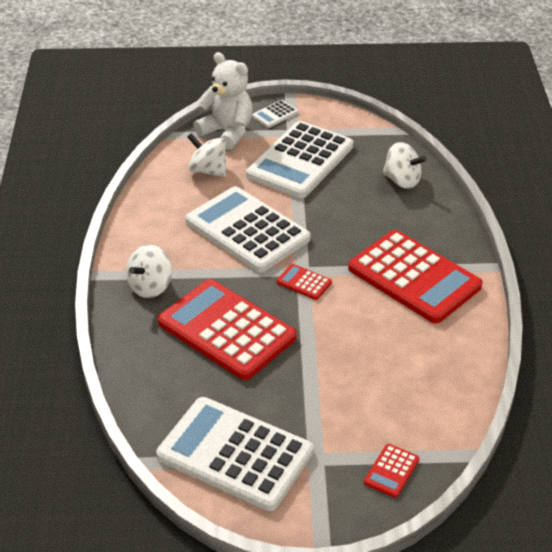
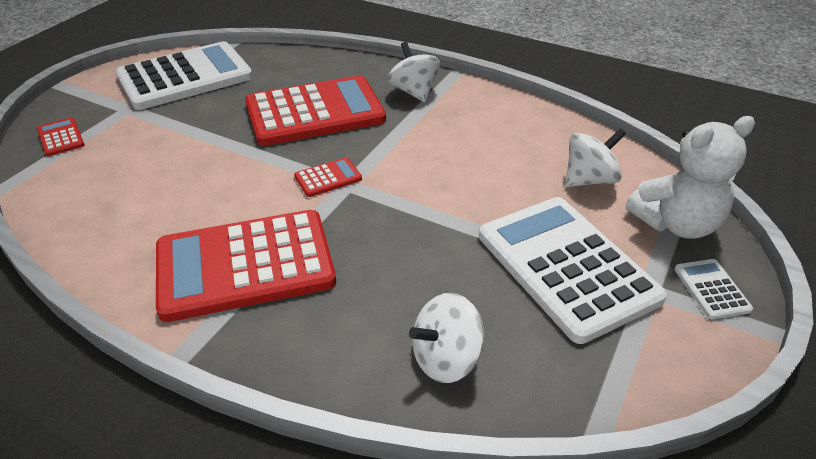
camera: 120 degrees right, 0 degrees up
(247, 230) = (449, 170): white calculator -> none

